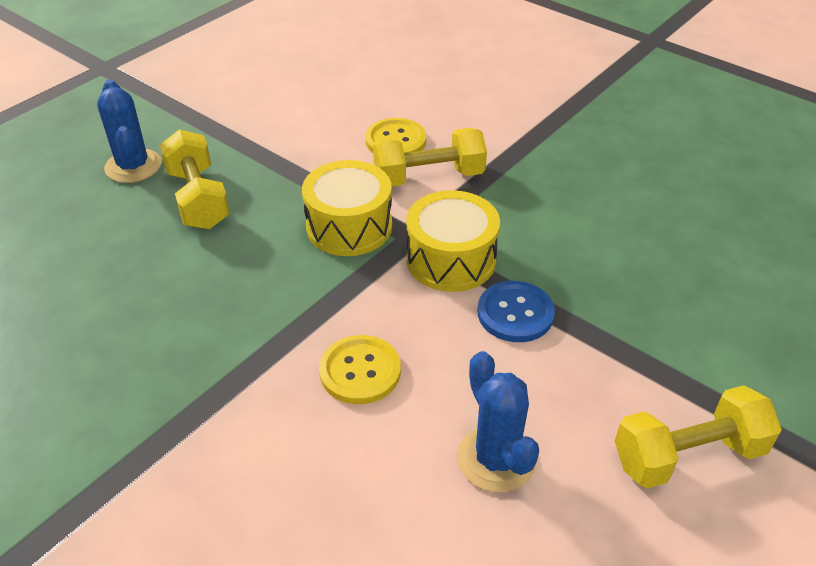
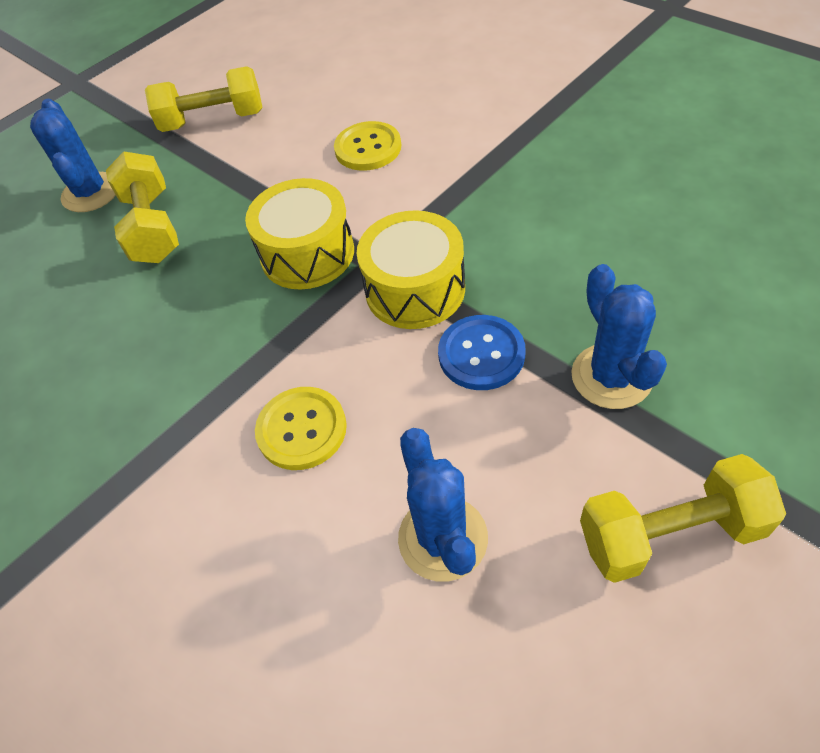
camera: 10 degrees right, 10 degrees up
(428, 177) = (400, 190): yellow dumbbell -> yellow dumbbell (213, 120)
(629, 333) = (611, 376): none -> blue cactus

